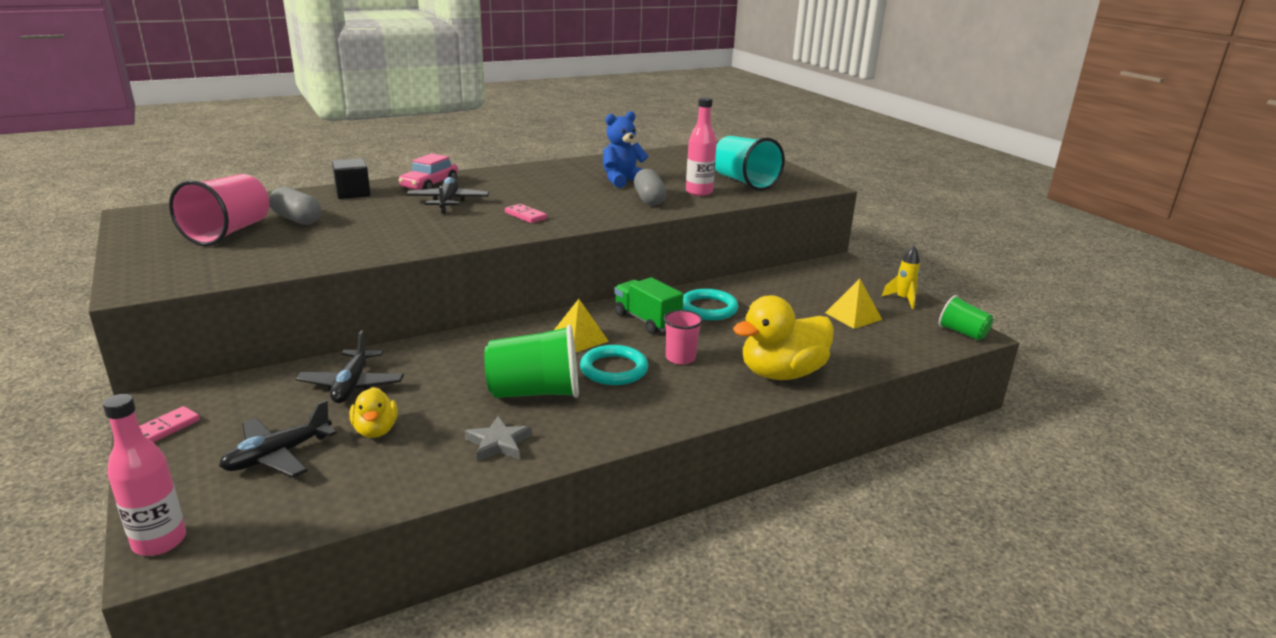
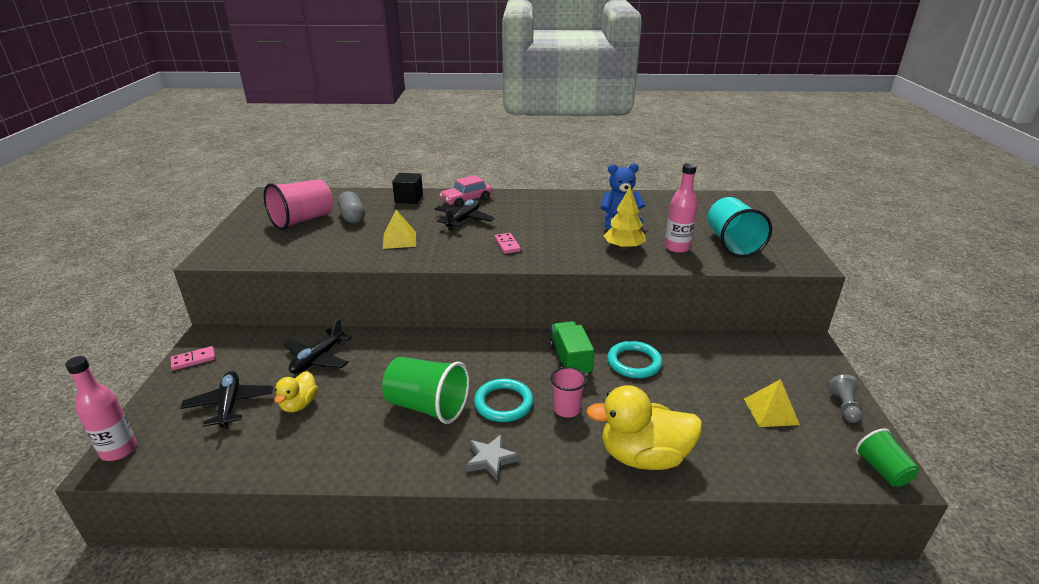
camera: 30 degrees right, 5 degrees up
(278, 455) = (230, 405): black plane -> black plane turned 90 degrees clockwise
(498, 443) = (363, 446): grey star -> grey star (490, 459)
(578, 338) = (501, 363): yellow pyramid -> yellow pyramid (399, 240)
(649, 199) = (623, 247): grey capsule -> yellow tree
(903, 299) = (844, 407): yellow rocket -> grey pawn

